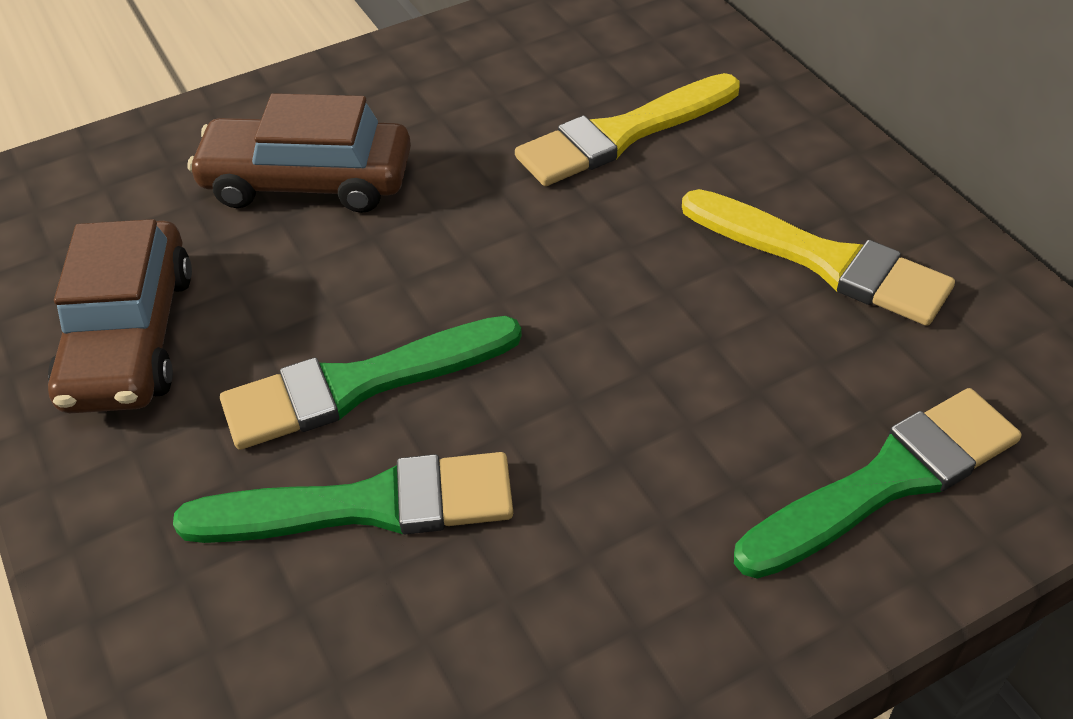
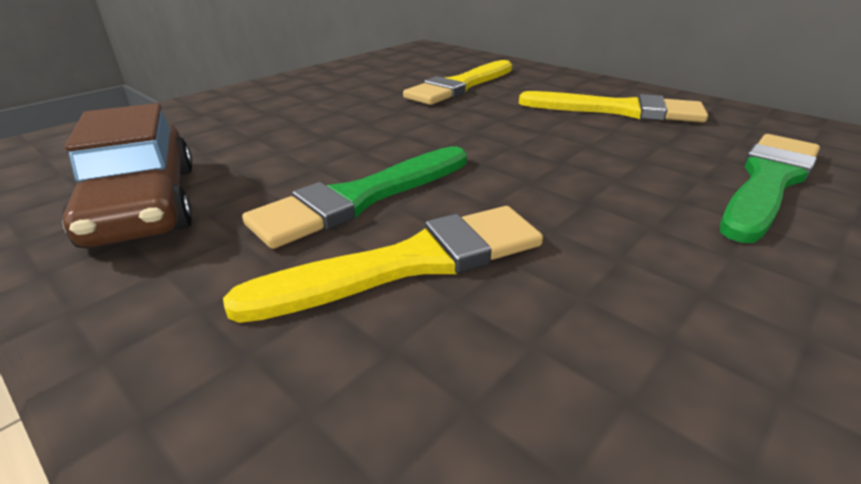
camera: 20 degrees left, 15 degrees down
(308, 181) = (267, 120): brown car -> none
(366, 506) = (410, 263): green brush -> yellow brush

